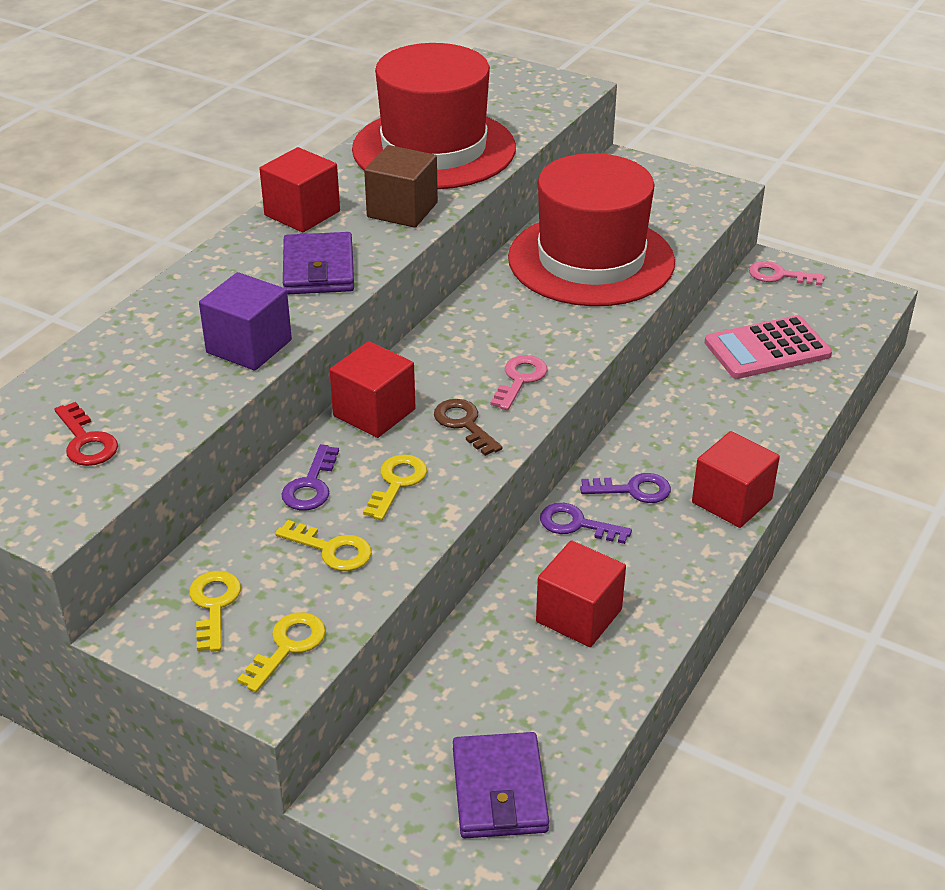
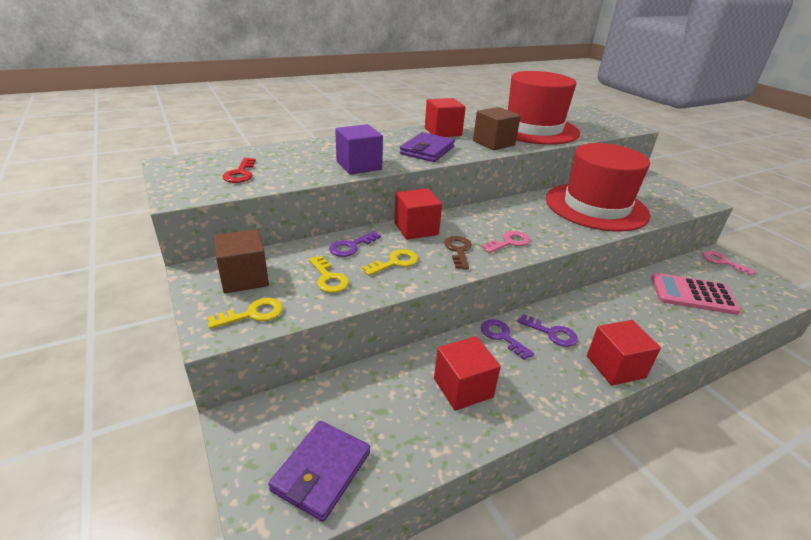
camera: 30 degrees right, 5 degrees down
(214, 605) = (244, 278): yellow key -> brown cube

